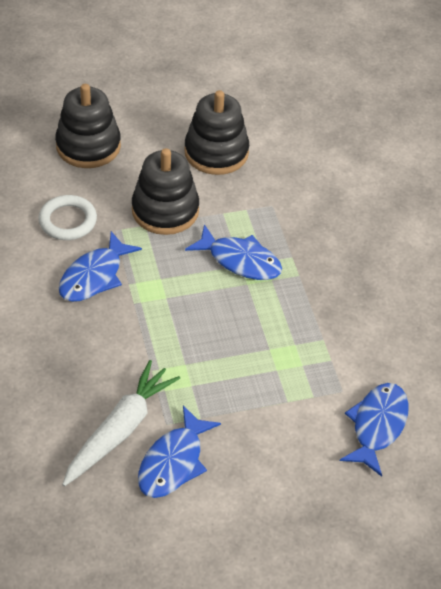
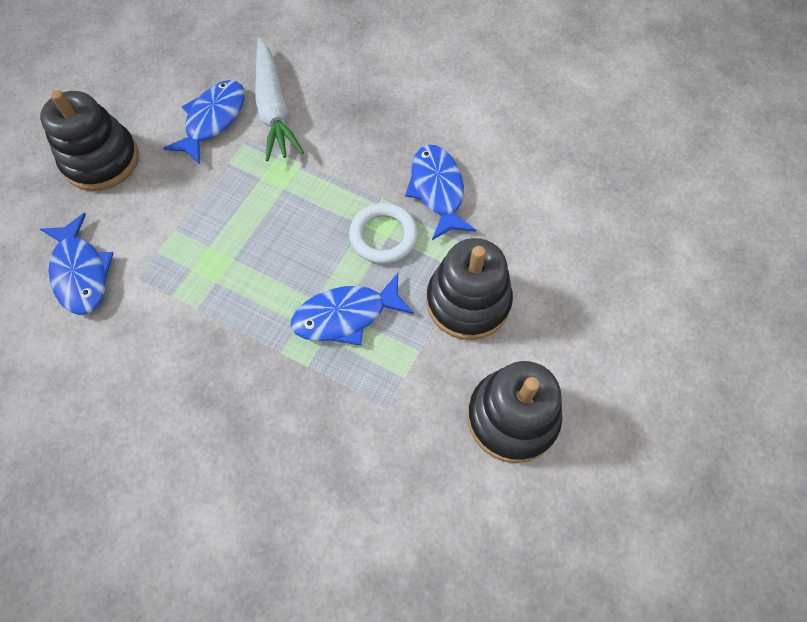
camera: 135 degrees right, 15 degrees up
(68, 221) = (523, 214): white ring -> white ring (383, 236)
(88, 146) = (619, 300): black stacking toy -> black stacking toy (101, 160)
(173, 462) = (213, 120): blue fish -> blue fish turned 45 degrees clockwise

